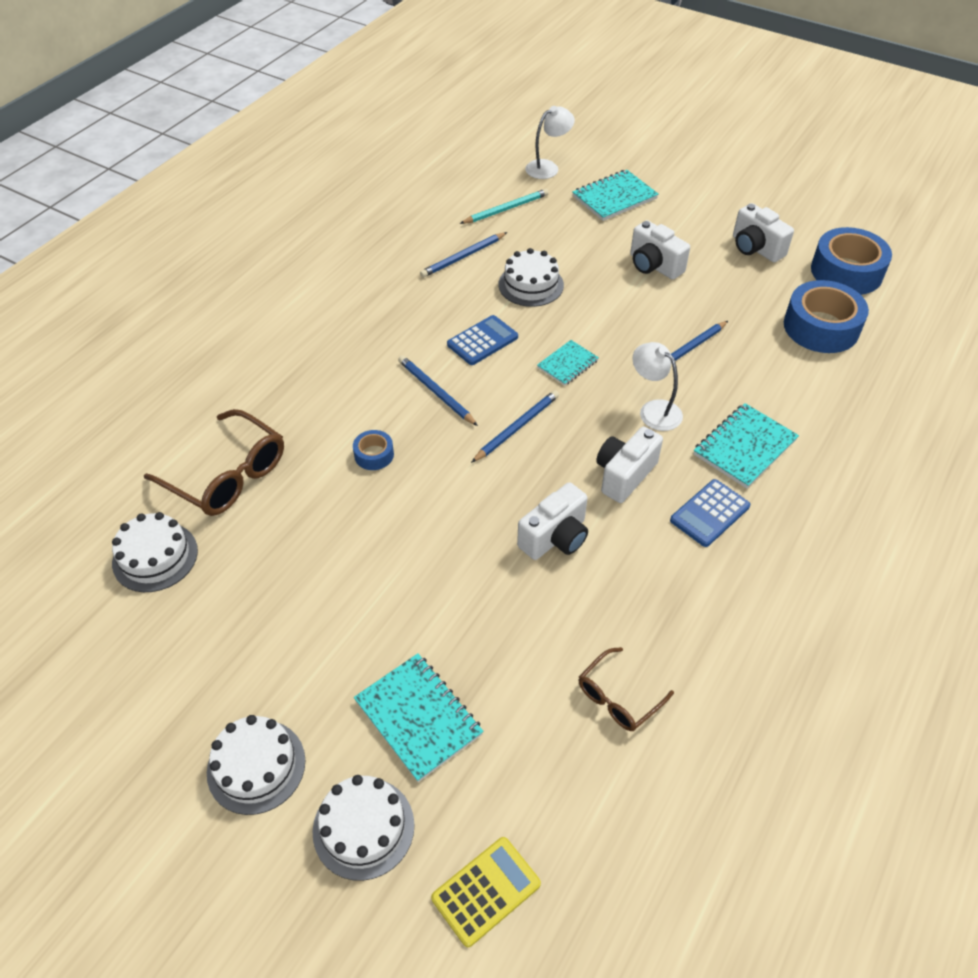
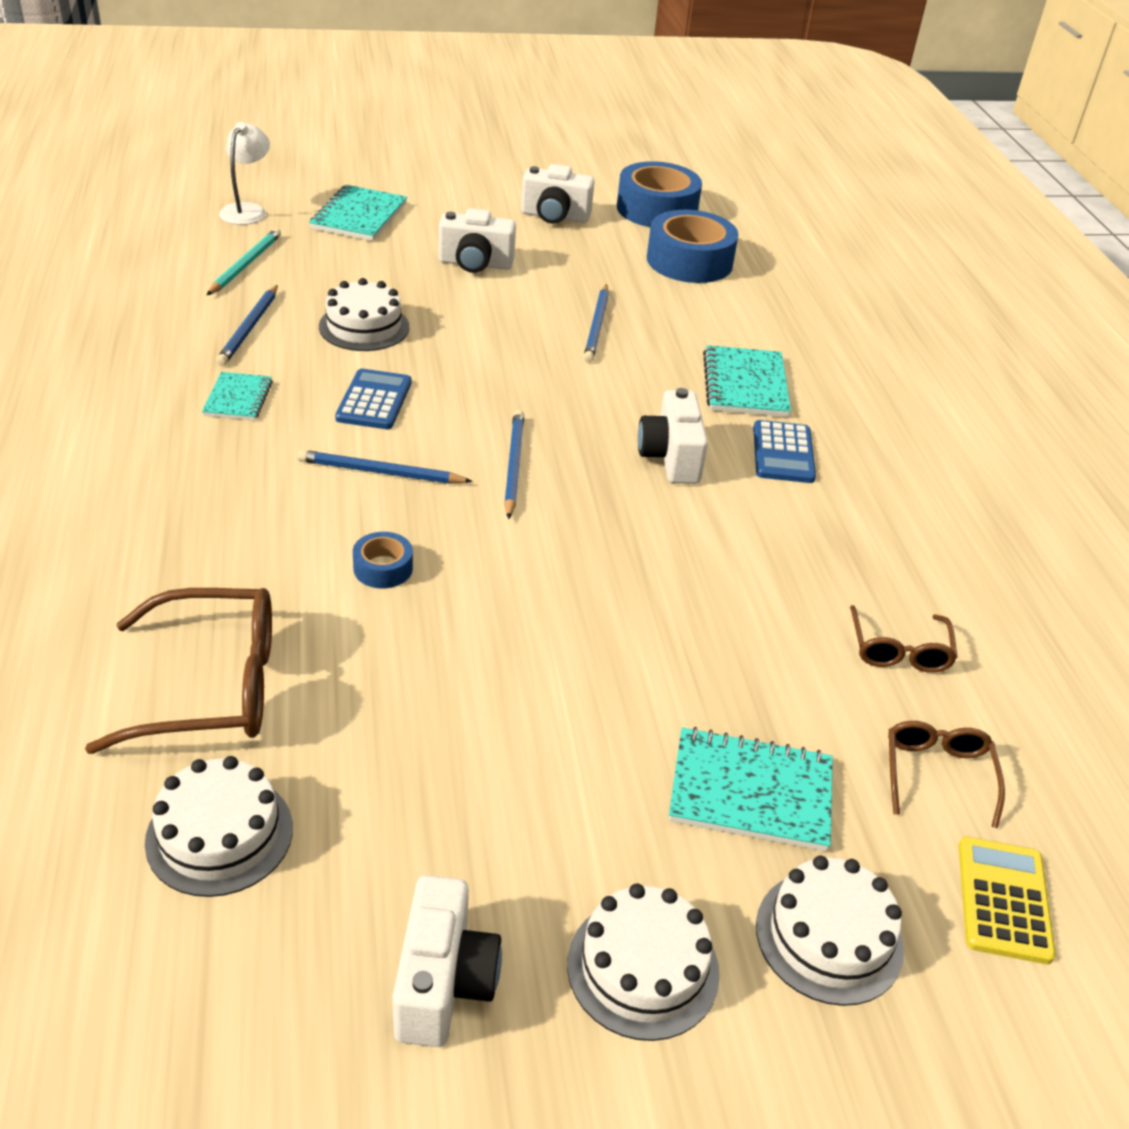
camera: 45 degrees left, 10 degrees down
(542, 790) = (937, 774): none -> brown glasses
(555, 537) = (675, 546): white camera -> white camera (443, 983)
(567, 364) = (495, 385): turquoise notebook -> turquoise notebook (238, 399)
(654, 410) = (628, 389): white lamp -> none

